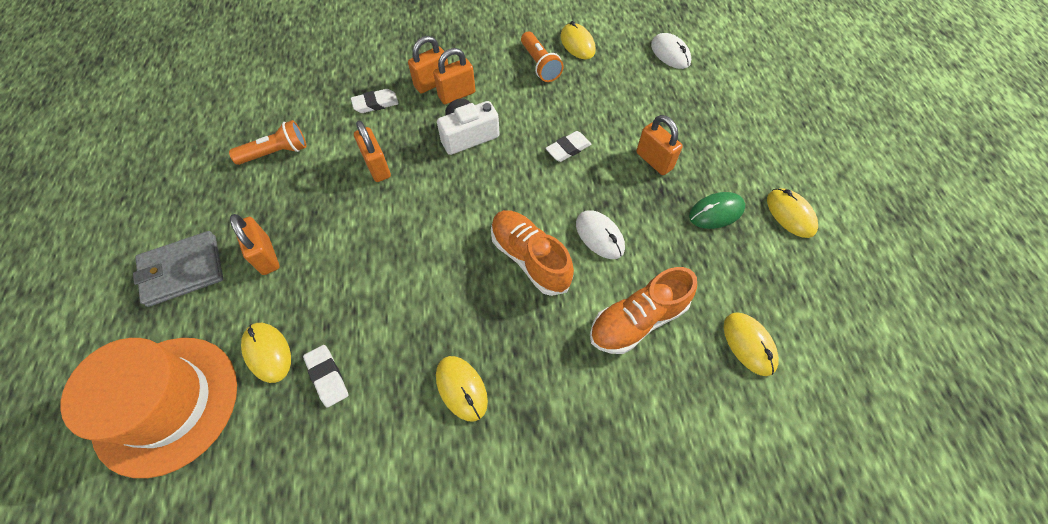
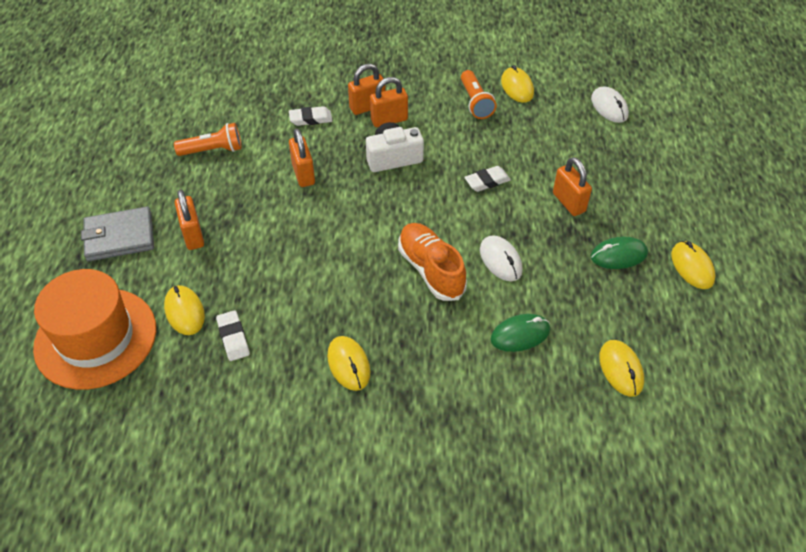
camera: 10 degrees right, 10 degrees down
(637, 320) = (520, 335): orange shoe -> green mouse

